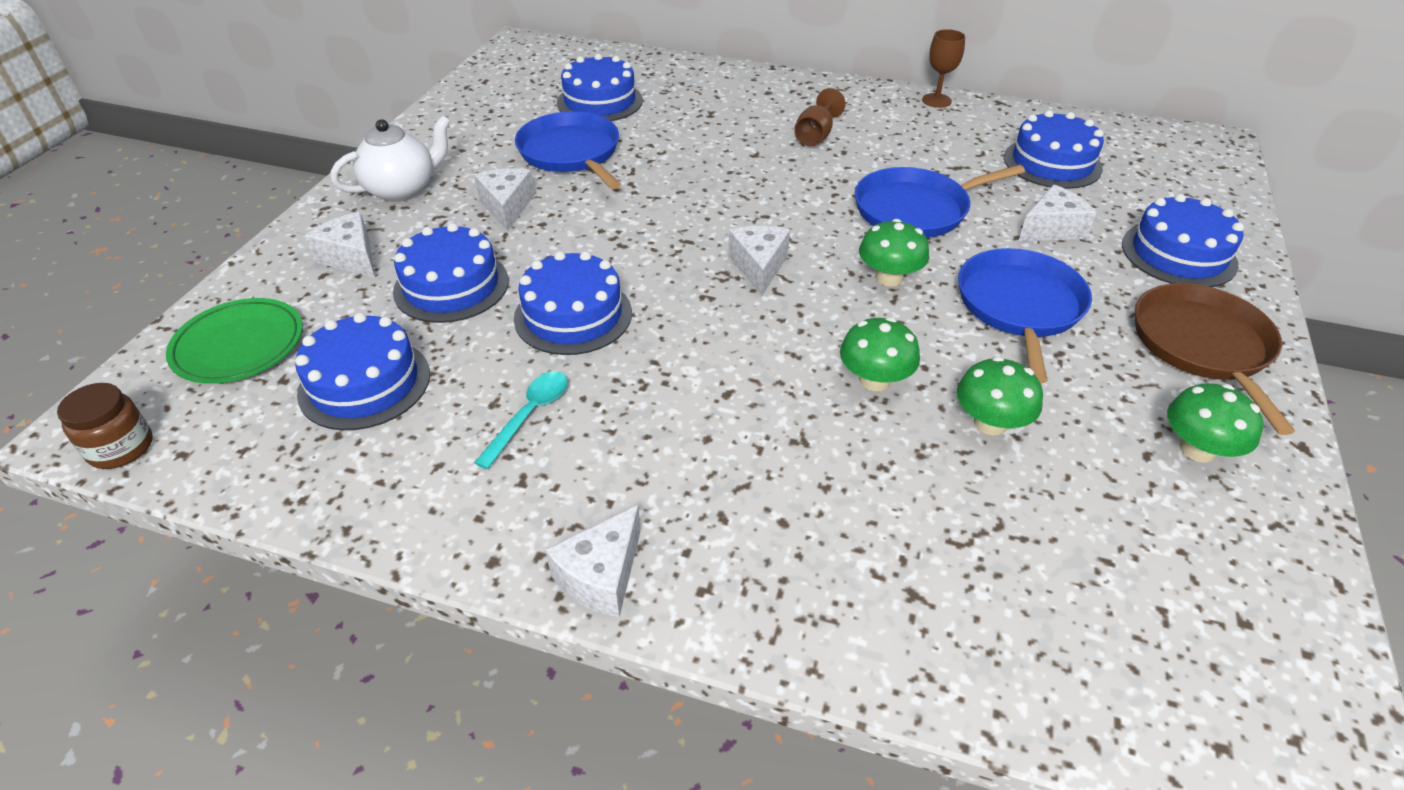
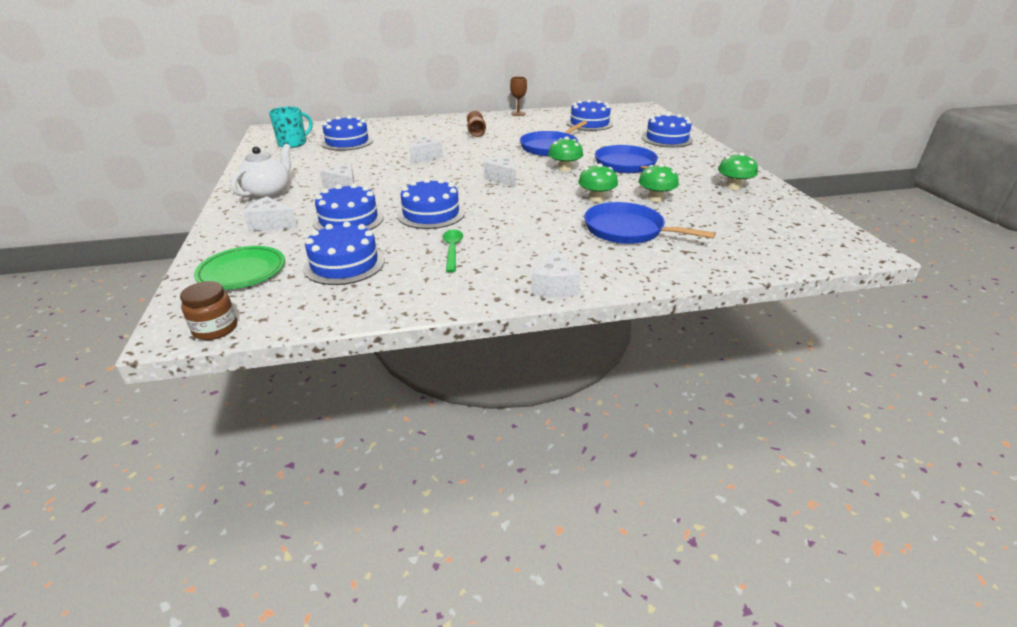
camera: 30 degrees left, 10 degrees down
(524, 84) = (293, 143): none -> turquoise mug
(529, 415) = (452, 250): turquoise spoon -> green spoon
(571, 153) = (355, 162): blue pan -> blue pan (627, 230)
(1052, 229) = (612, 141): white cheese -> white cheese (425, 157)
(1202, 346) = (704, 161): brown pan -> none

